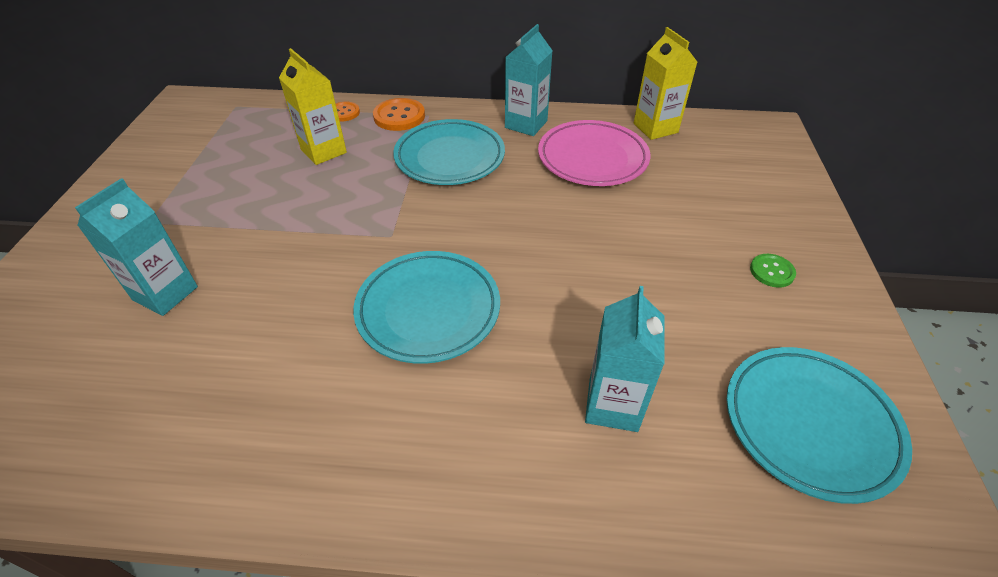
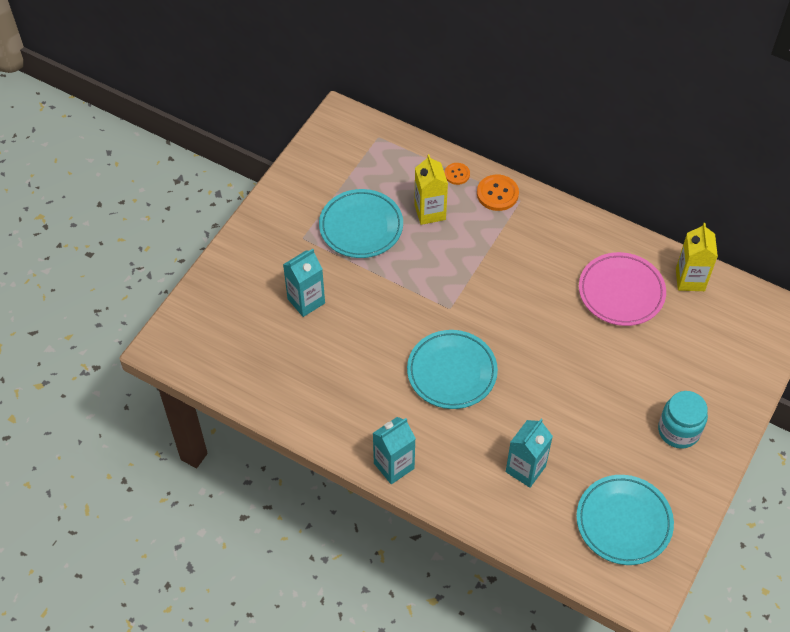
camera: 25 degrees right, 10 degrees up
(450, 157) = (517, 252): turquoise plate -> turquoise plate (361, 227)
(526, 124) = (590, 238): turquoise carton -> turquoise carton (394, 466)
(772, 271) = (678, 430): green button -> turquoise jar

